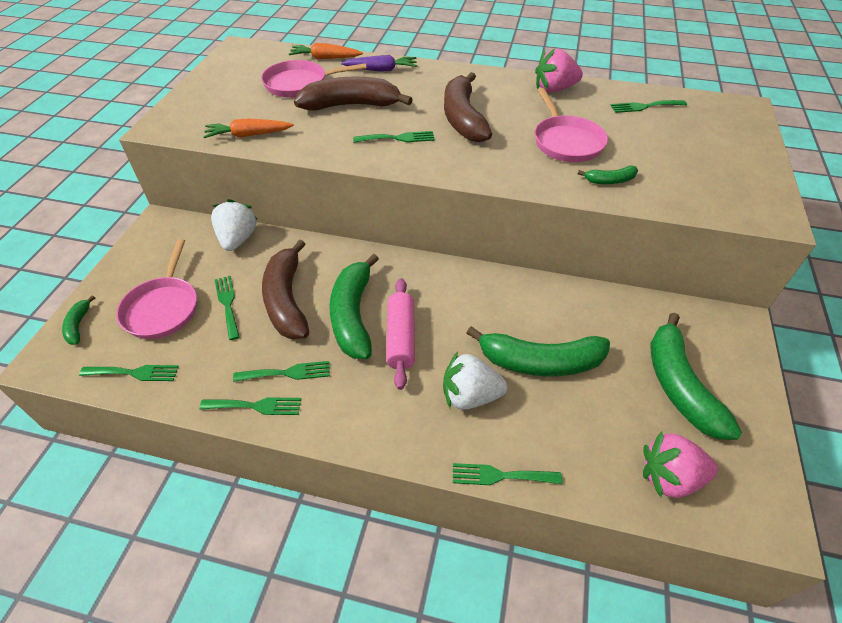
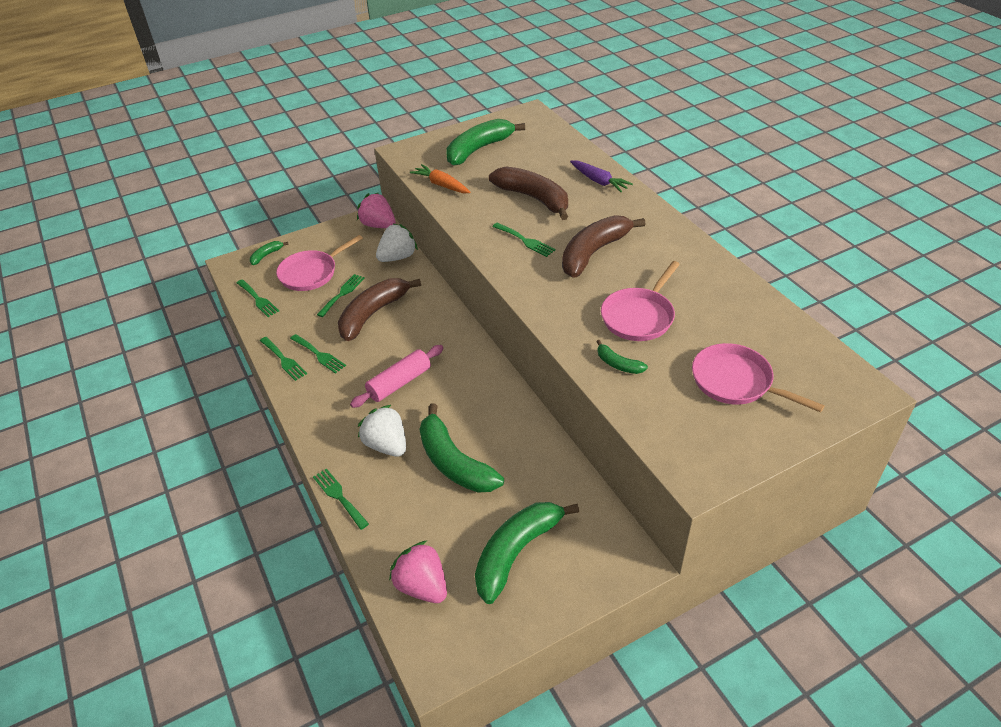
camera: 50 degrees right, 5 degrees down
(300, 84) = (526, 163): pink pan -> pink pan (736, 382)
(325, 58) = (574, 151): orange carrot -> none
(353, 315) = (393, 350): green banana -> green banana (478, 149)
(554, 89) = (709, 271): pink strawberry -> pink strawberry (378, 225)
(644, 106) = (762, 331): green fork -> none

